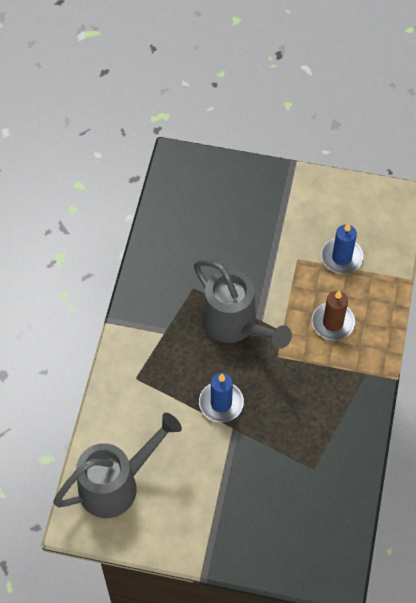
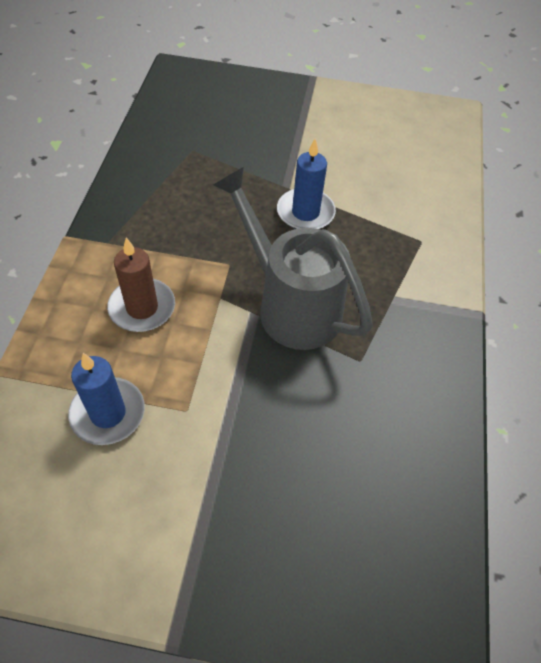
camera: 175 degrees right, 5 degrees down
(116, 485) = (418, 141): grey watering can -> none

